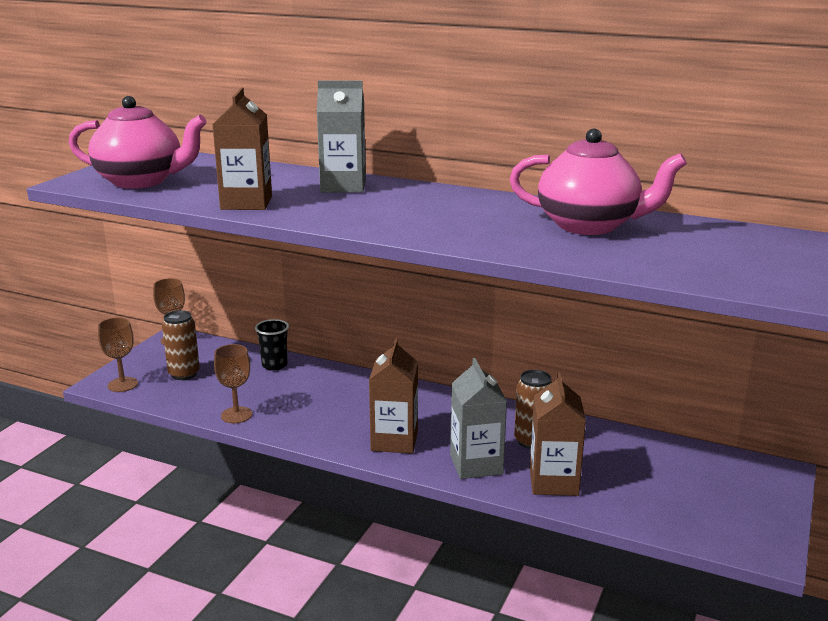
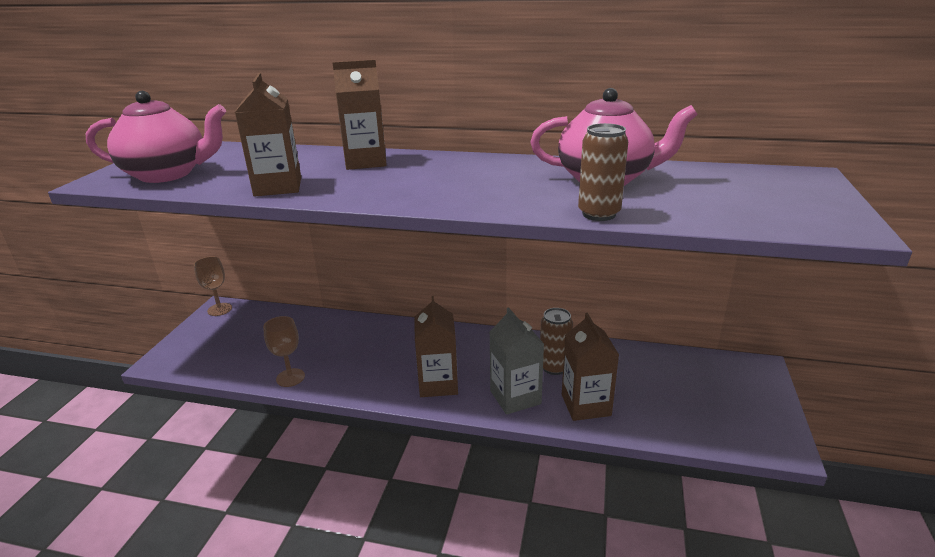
camera: 10 degrees left, 5 degrees up
(122, 384) = (178, 360): brown goblet -> none
(184, 374) = (234, 342): brown can -> brown can (599, 214)
(274, 365) = (315, 323): black cup -> none
(343, 186) = (365, 162): grey carton -> brown carton

